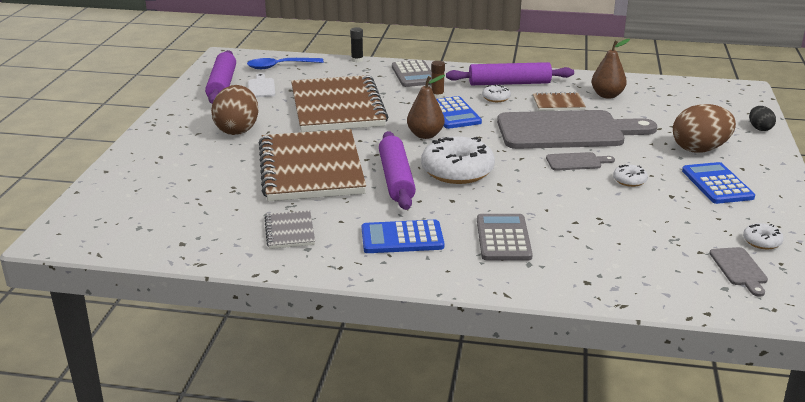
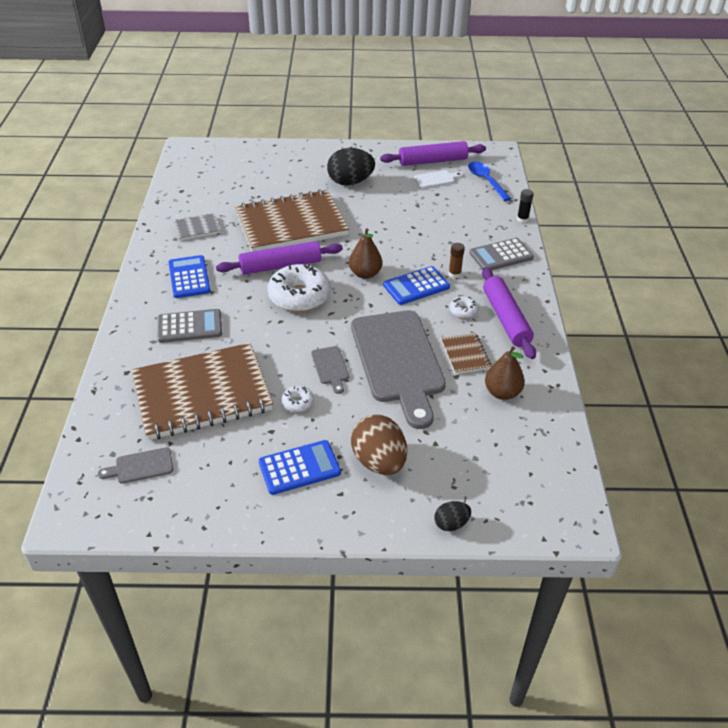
camera: 80 degrees right, 15 degrees up
(237, 130) = (350, 182): brown egg -> black egg
(337, 107) = (408, 221): brown notebook -> brown notebook (202, 393)
(762, 242) = (187, 489): white donut -> none

